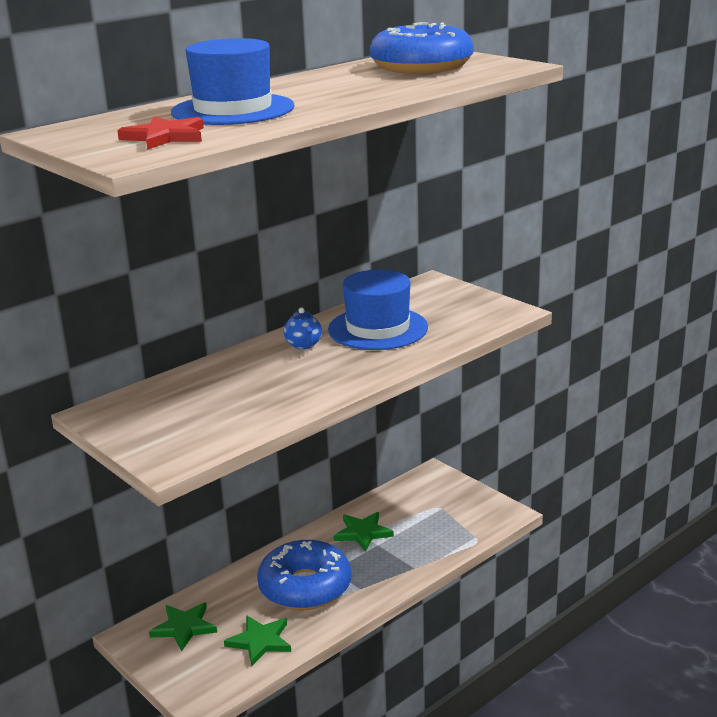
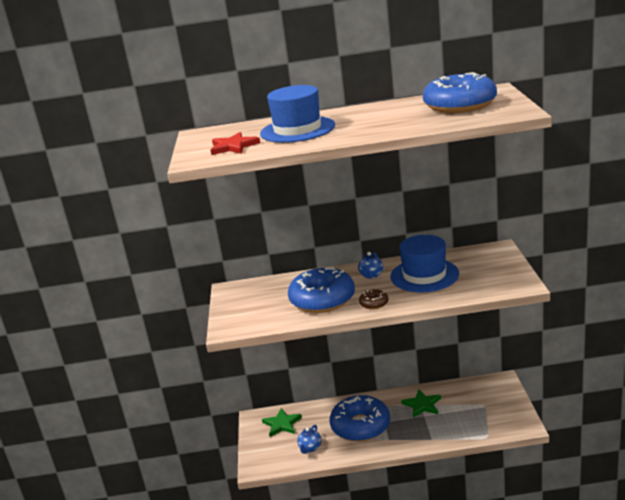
camera: 40 degrees right, 0 degrees up
(260, 641) = (310, 448): green star -> blue teapot
(271, 388) = (322, 299): none -> blue donut
(353, 374) = (374, 303): none -> brown donut

